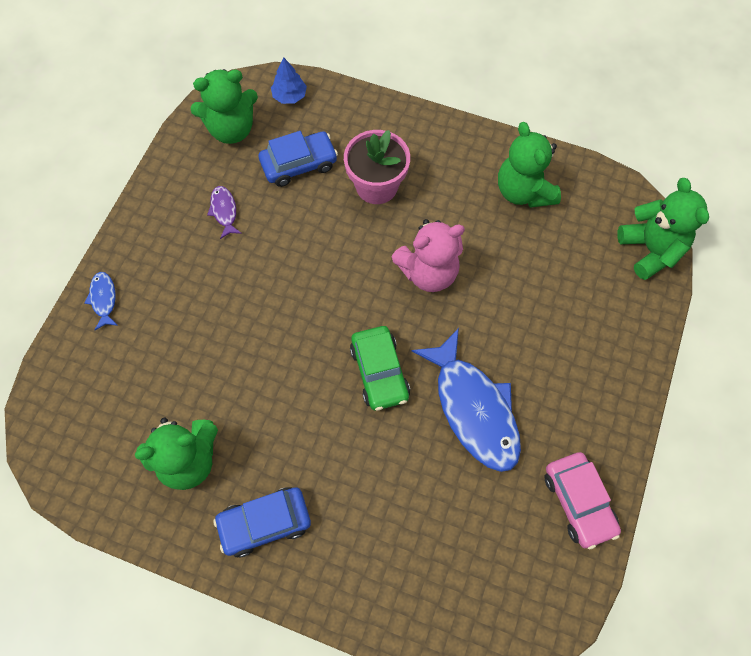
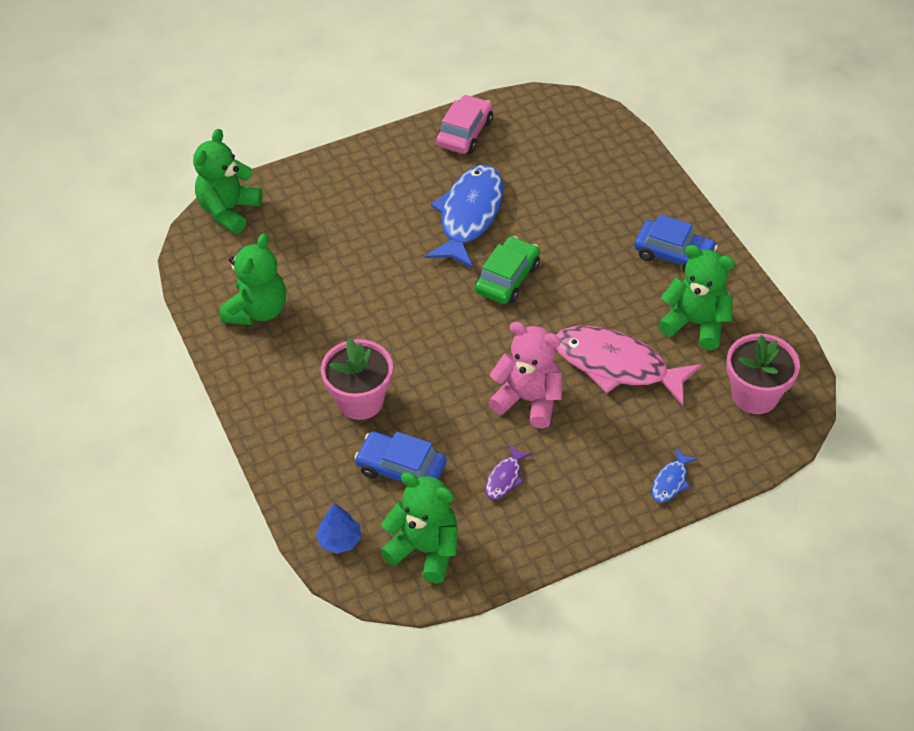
camera: 135 degrees left, 15 degrees down
(88, 427) = (755, 395): none -> pink flower pot
(220, 363) = (617, 365): none -> pink fish
(428, 272) = (398, 311): pink teddy bear -> pink teddy bear (528, 400)

